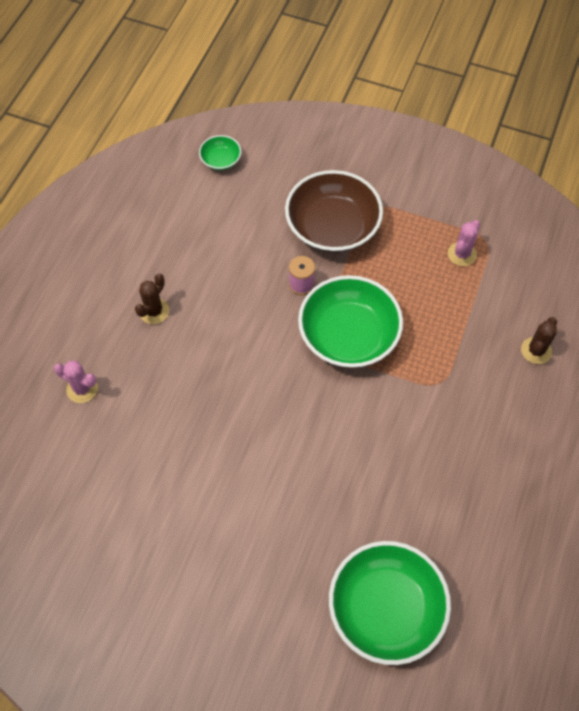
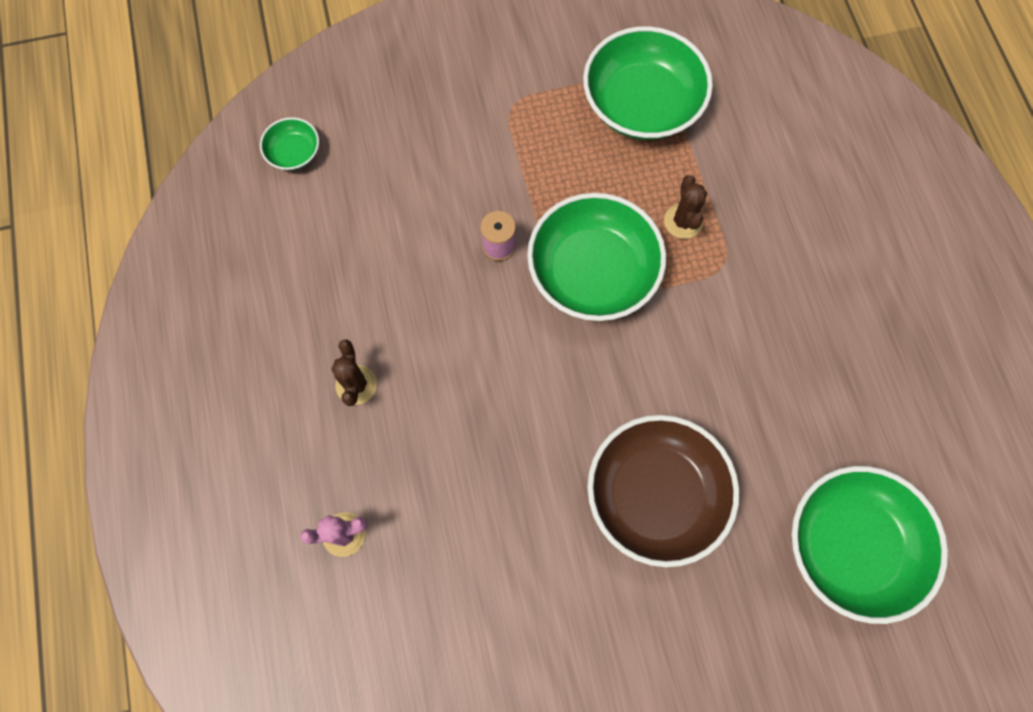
camera: 35 degrees left, 10 degrees up
(332, 227) = (482, 156): brown bowl -> brown bowl (655, 494)
(462, 254) = (642, 104): pink cactus -> green bowl
(536, 350) = (791, 165): brown cactus -> brown cactus (683, 221)

